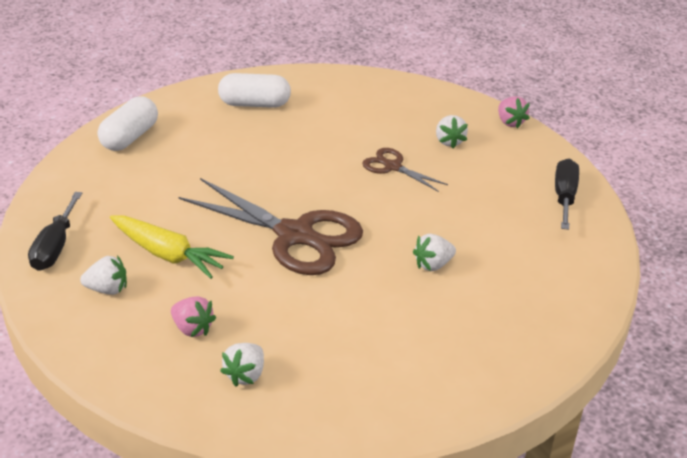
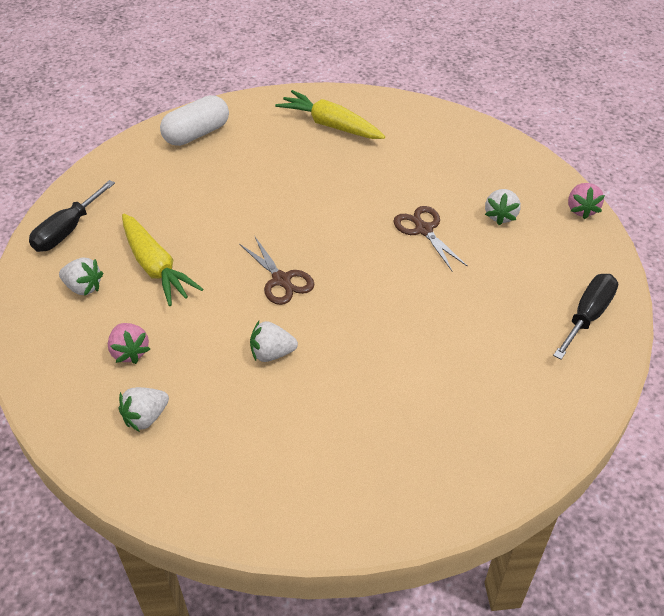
camera: 25 degrees right, 10 degrees up
(254, 104) = (330, 125): white capsule -> yellow carrot
(294, 235) = (281, 280): brown scissors -> brown scissors, size x0.50
(433, 265) = (396, 354): white strawberry -> white strawberry (272, 353)

